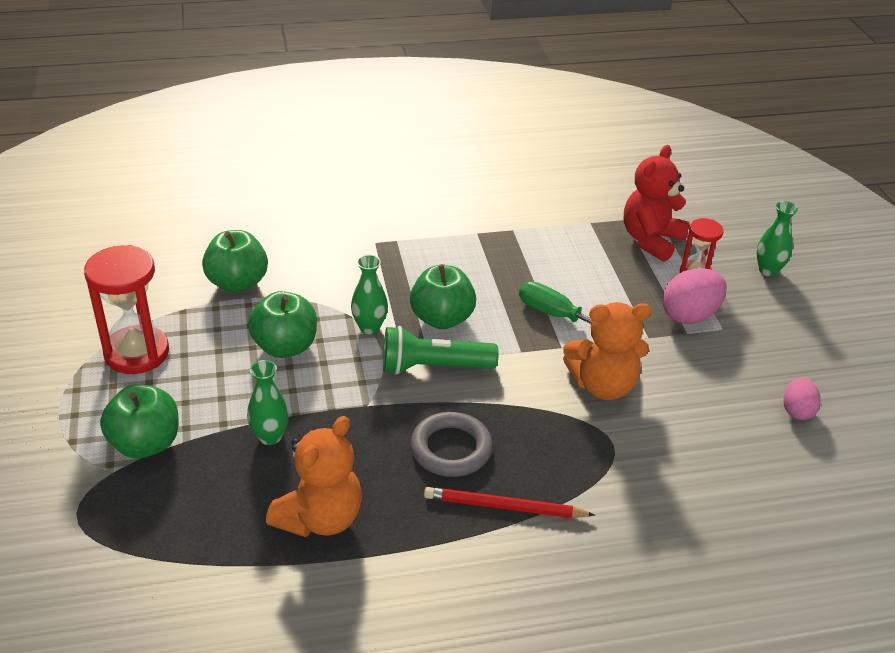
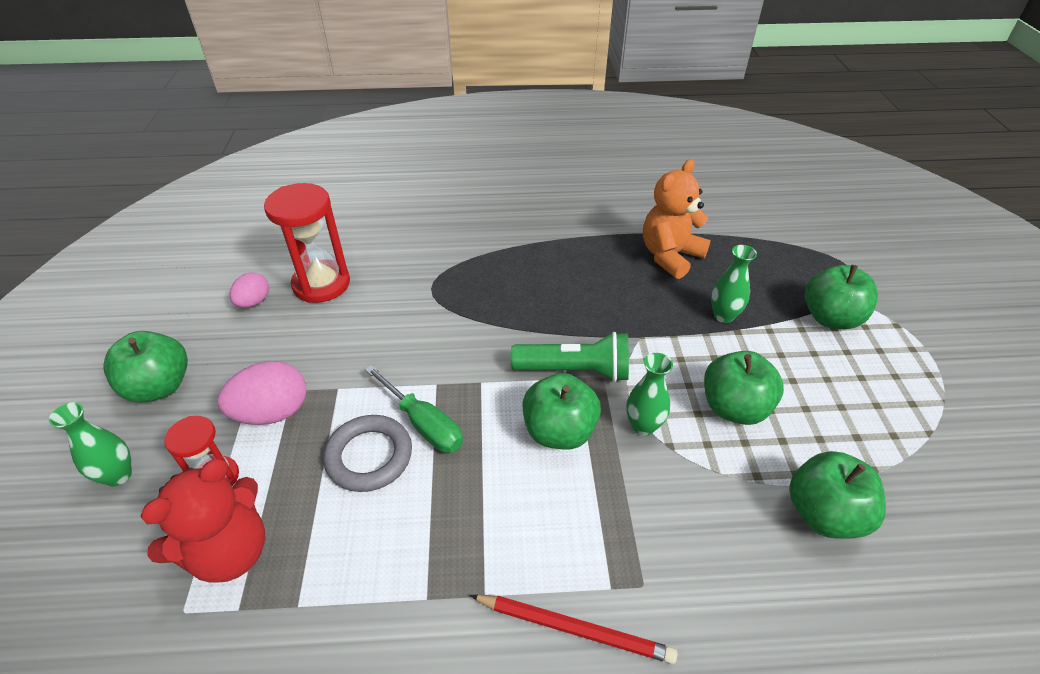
camera: 170 degrees left, 5 degrees up
(137, 353) = (894, 413): red hourglass -> red hourglass (321, 284)
(451, 449) = (567, 294): grey ring -> grey ring (369, 456)
(504, 507) = (533, 253): red pencil -> red pencil (574, 628)
(603, 385) = (414, 338): orange teddy bear -> none
(804, 327) = (159, 387): none -> green apple

